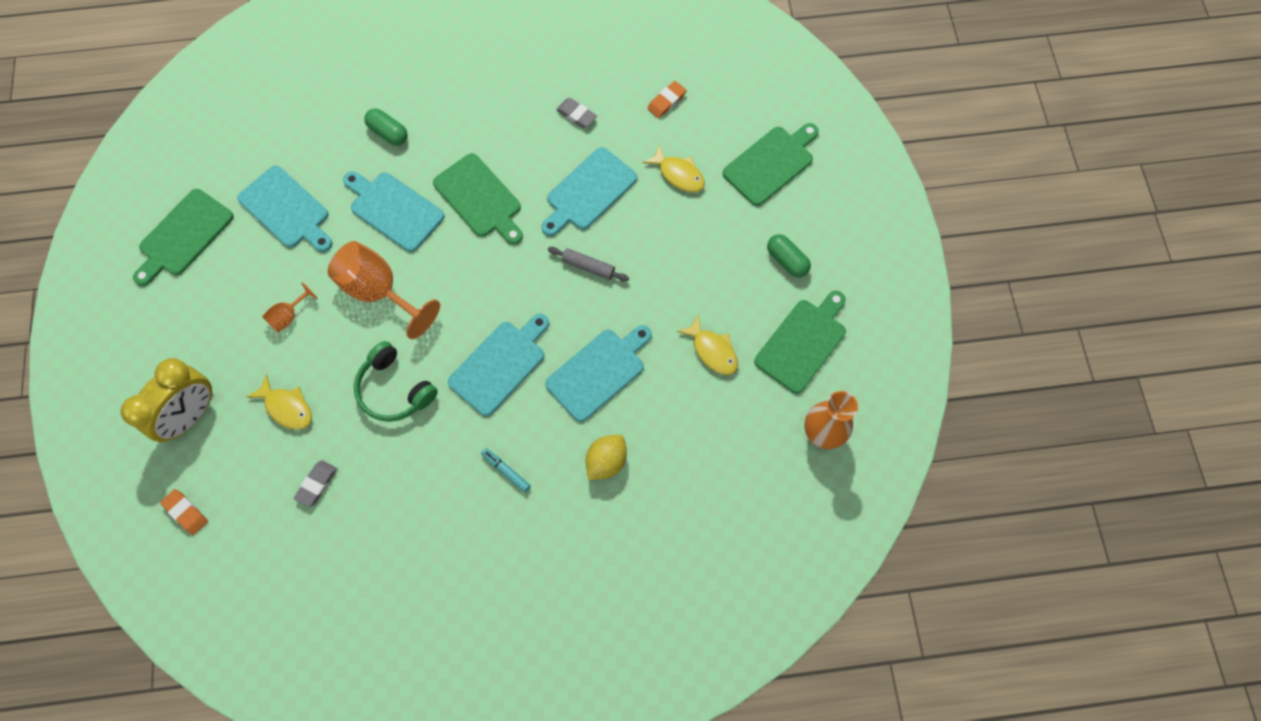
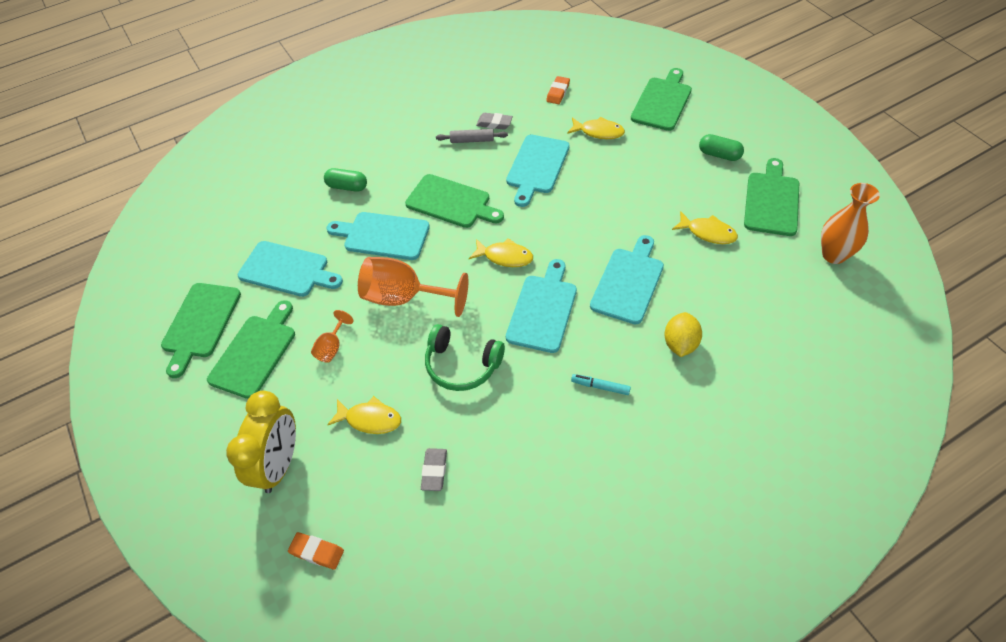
camera: 20 degrees left, 15 degrees down
(218, 290) = (255, 352): none -> green cutting board
(497, 288) = (505, 257): none -> yellow fish
(588, 267) = (570, 215): grey rolling pin -> grey rolling pin (472, 140)

